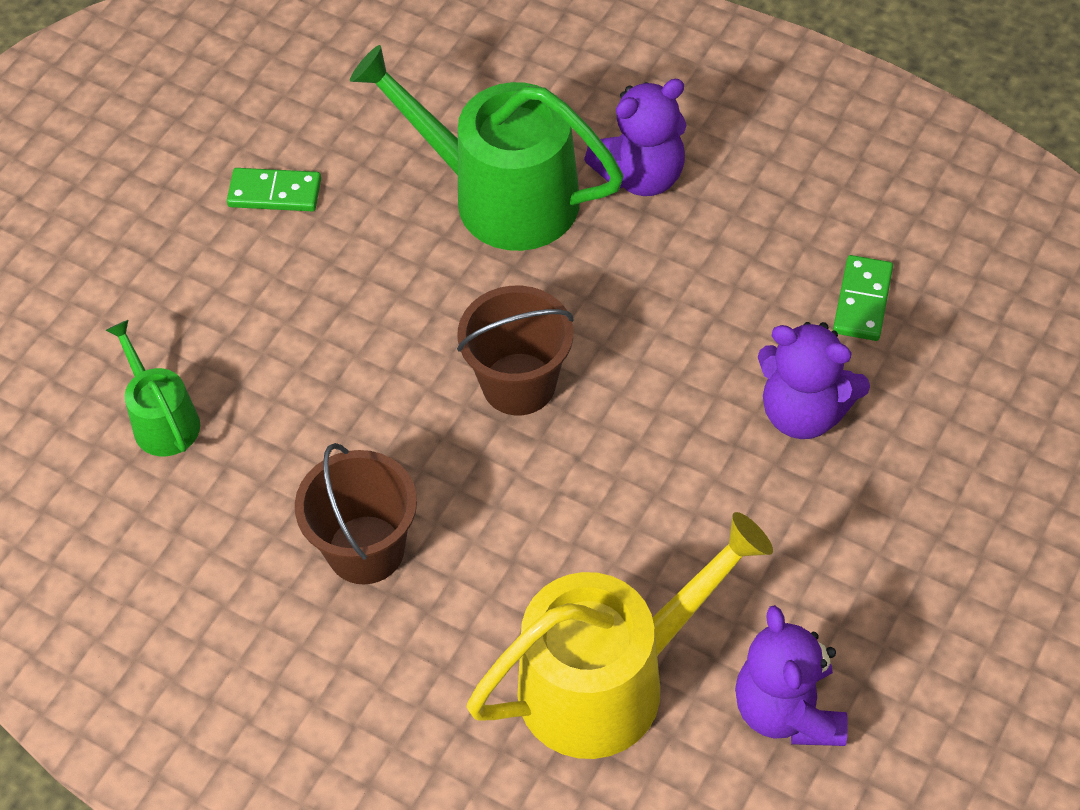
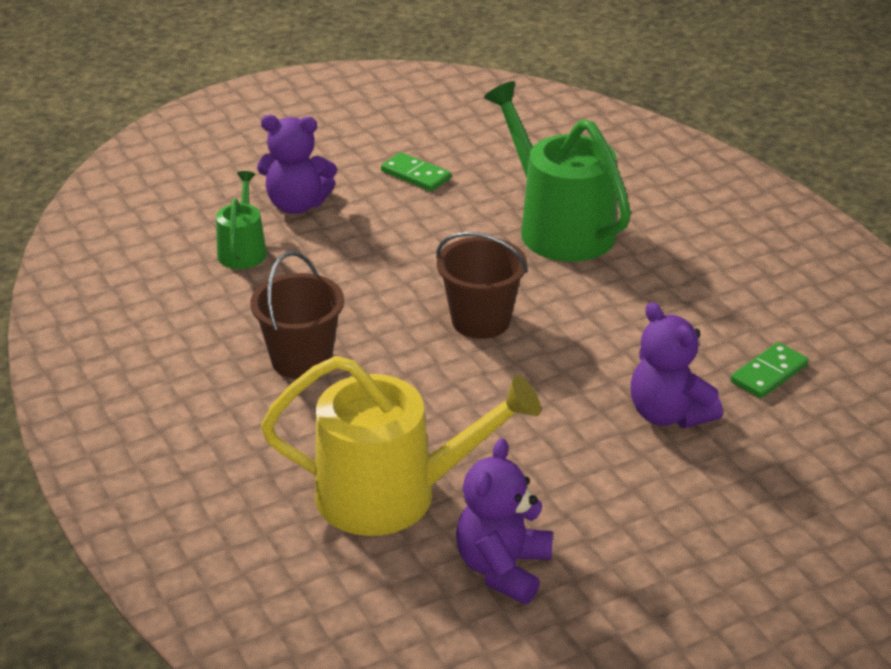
camera: 30 degrees right, 20 degrees down
(641, 176) = (665, 252): purple teddy bear -> purple teddy bear (297, 205)

